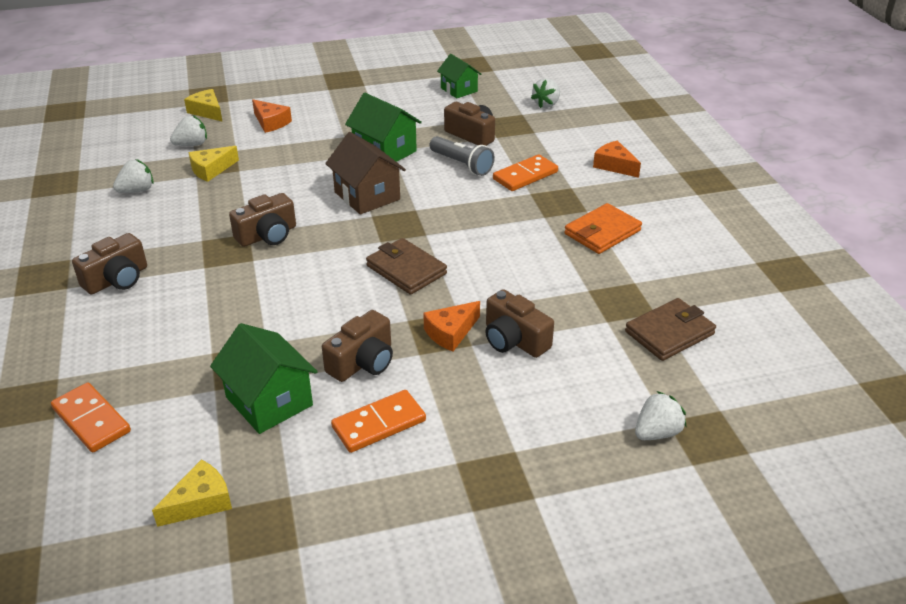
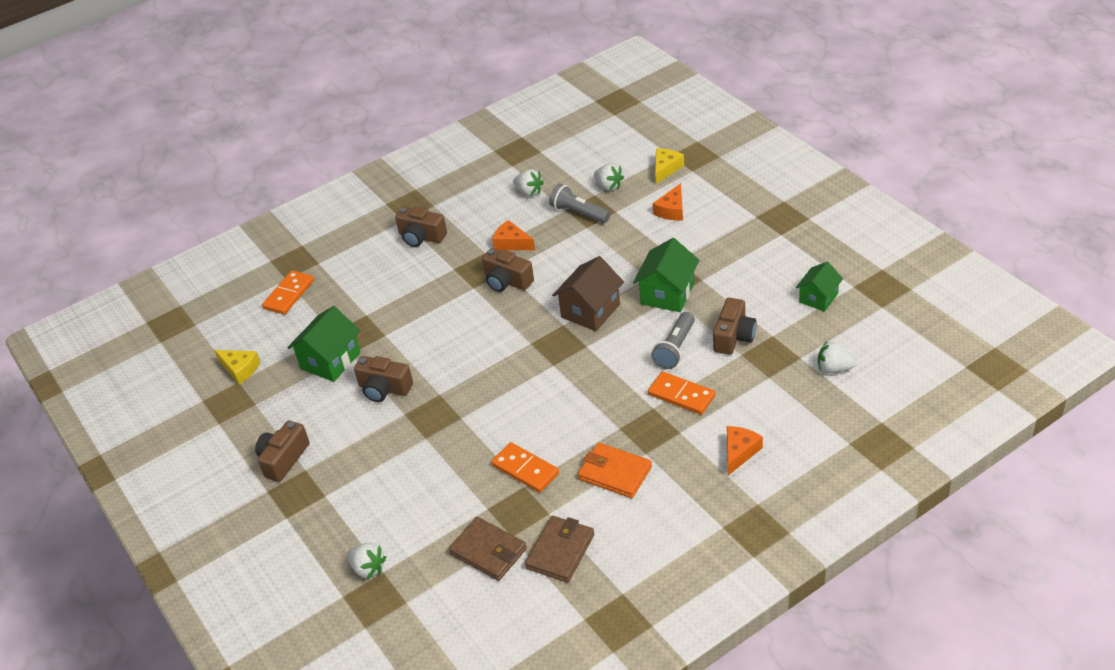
camera: 75 degrees right, 5 degrees up
(211, 170) = (578, 213): yellow cheese -> grey flashlight
(379, 424) = (327, 420): orange domino -> orange domino (525, 469)
(406, 270) = (500, 371): brown wallet -> brown wallet (560, 551)
(450, 333) = (434, 422): orange cheese -> orange cheese (511, 243)
(514, 340) = (440, 460): brown camera -> brown camera (283, 459)

